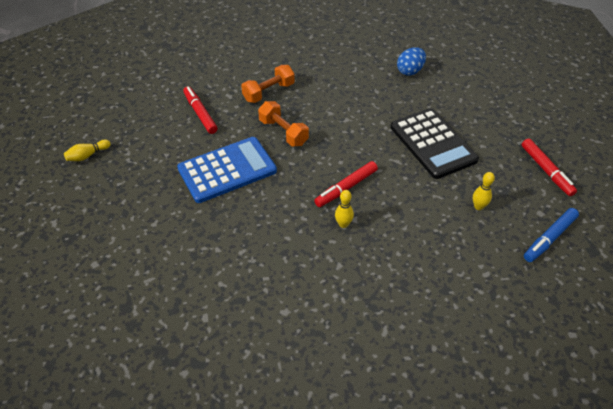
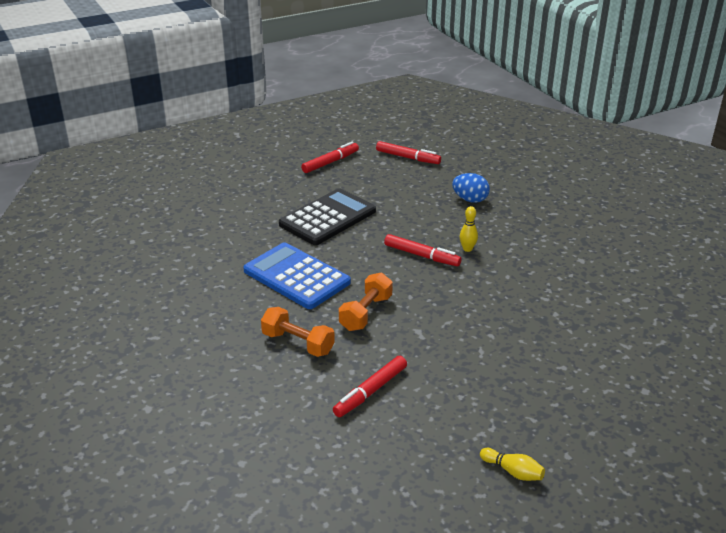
camera: 110 degrees left, 15 degrees down
(227, 170) = (451, 338): blue calculator -> blue calculator (296, 277)
(410, 71) = (209, 246): blue egg -> blue egg (470, 200)
(478, 206) = (395, 188): yellow bowling pin -> none
(549, 238) = (408, 158): blue marker -> red marker

